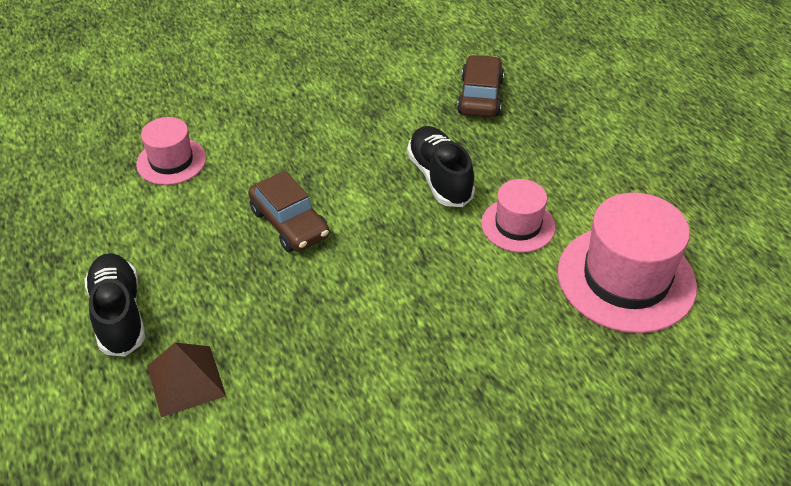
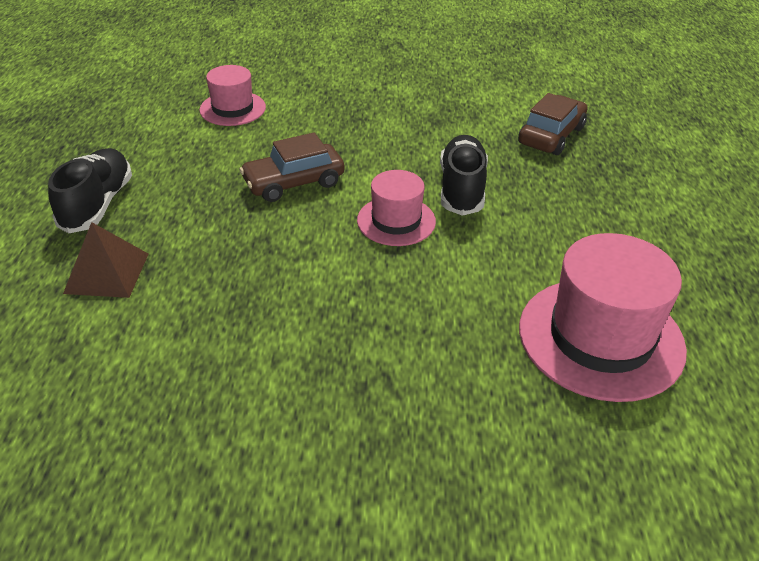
camera: 25 degrees right, 5 degrees down
(289, 223) = (294, 182): brown car -> brown car turned 75 degrees clockwise
(518, 225) = (513, 251): pink hat -> pink hat (396, 221)

